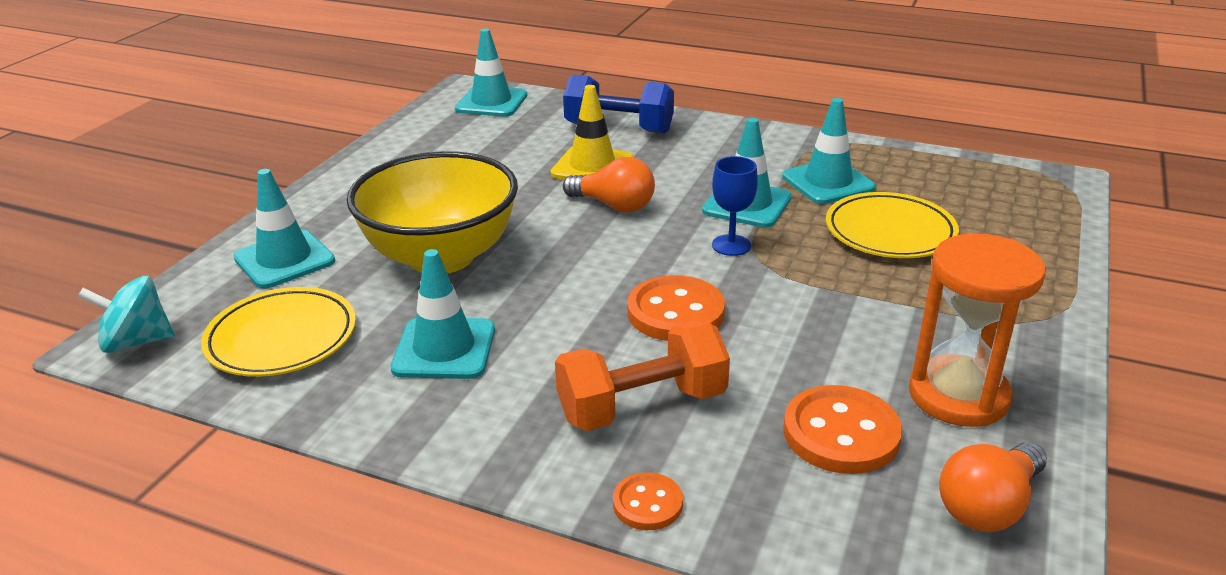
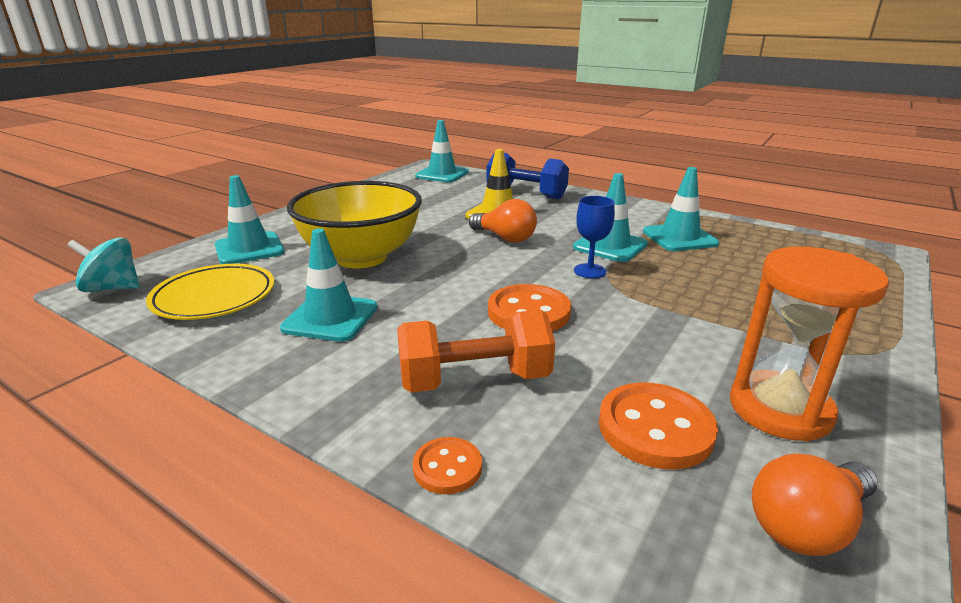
camera: 10 degrees right, 5 degrees down
(890, 232) = (727, 274): yellow plate -> none

